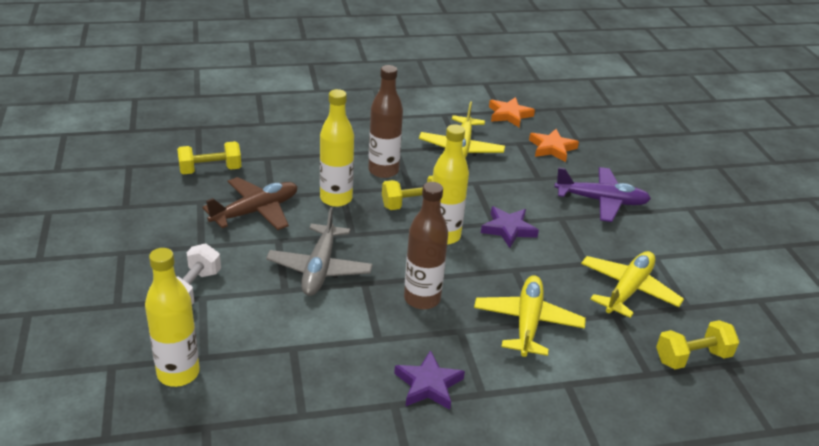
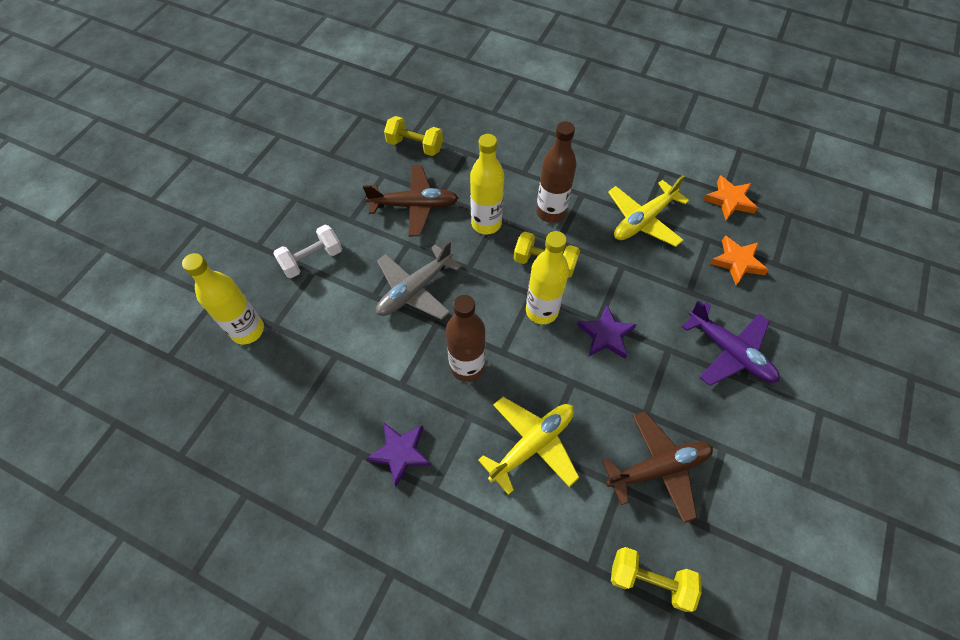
camera: 40 degrees right, 25 degrees up
(628, 290) = (658, 468): yellow plane -> brown plane

